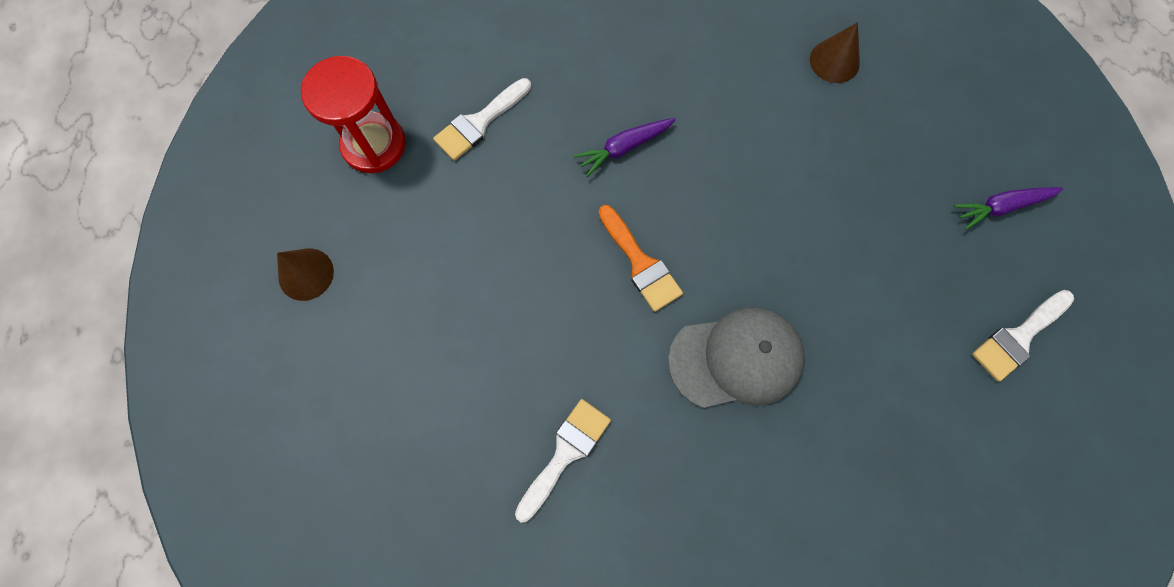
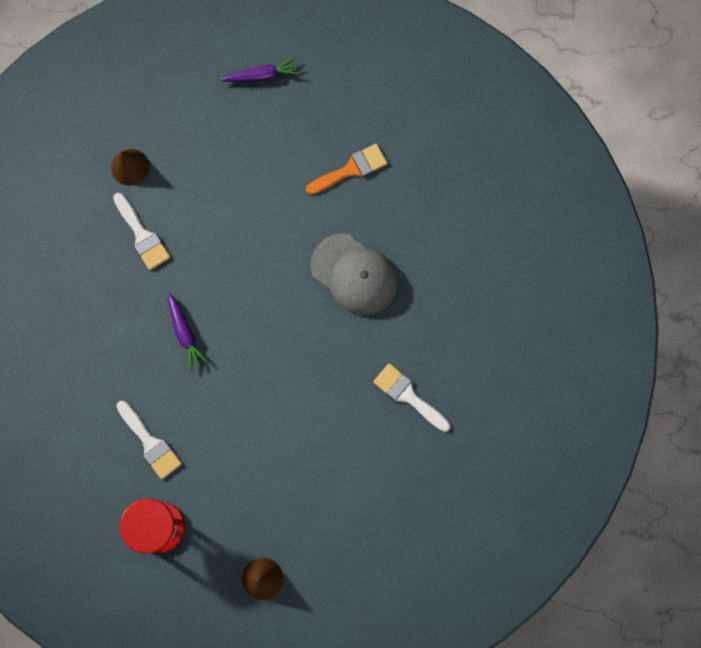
camera: 85 degrees left, 5 degrees up
(641, 263) = (279, 331): orange brush -> orange brush (351, 169)
(736, 359) = (354, 274): grey cap -> grey cap turned 135 degrees clockwise
(1001, 207) = (262, 76): purple carrot -> purple carrot turned 90 degrees counterclockwise
(1018, 337) = (356, 88): white brush -> white brush (142, 235)

